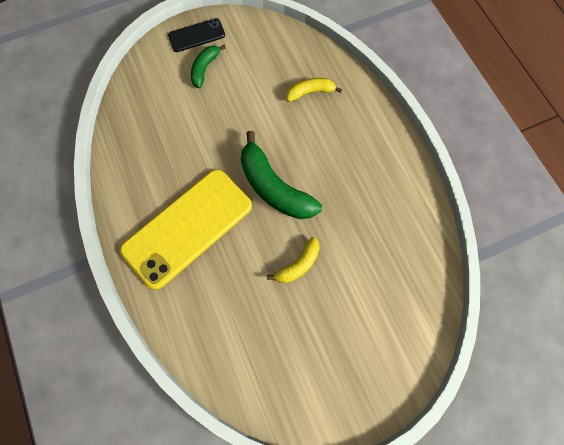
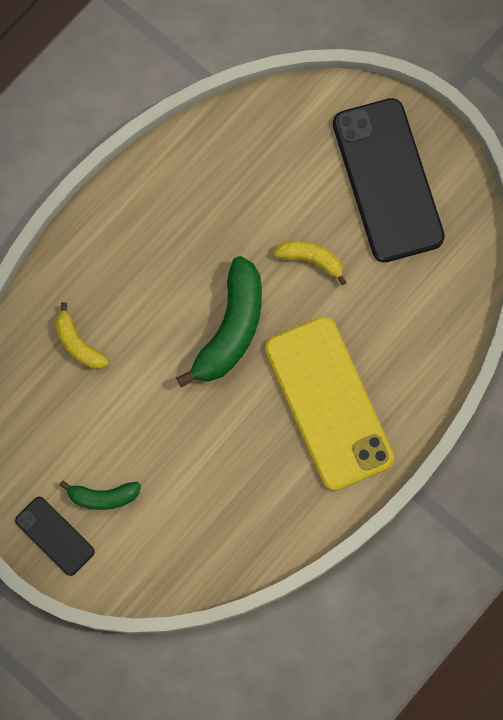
camera: 115 degrees left, 5 degrees up
(187, 228) = (328, 403): yellow phone -> yellow phone turned 45 degrees clockwise
(336, 355) = (387, 180): none -> black phone

